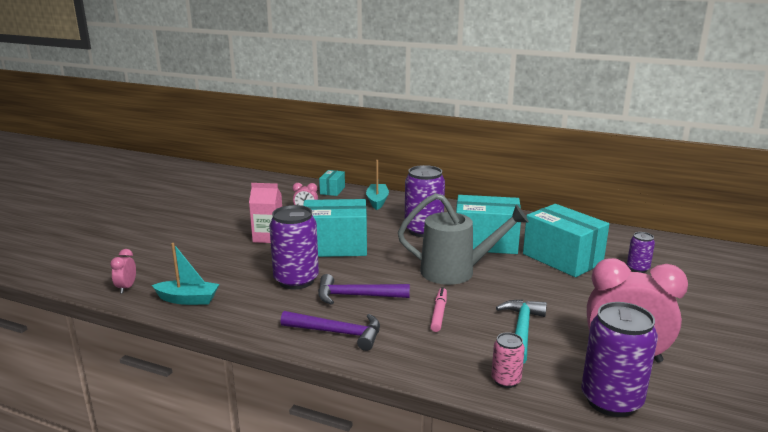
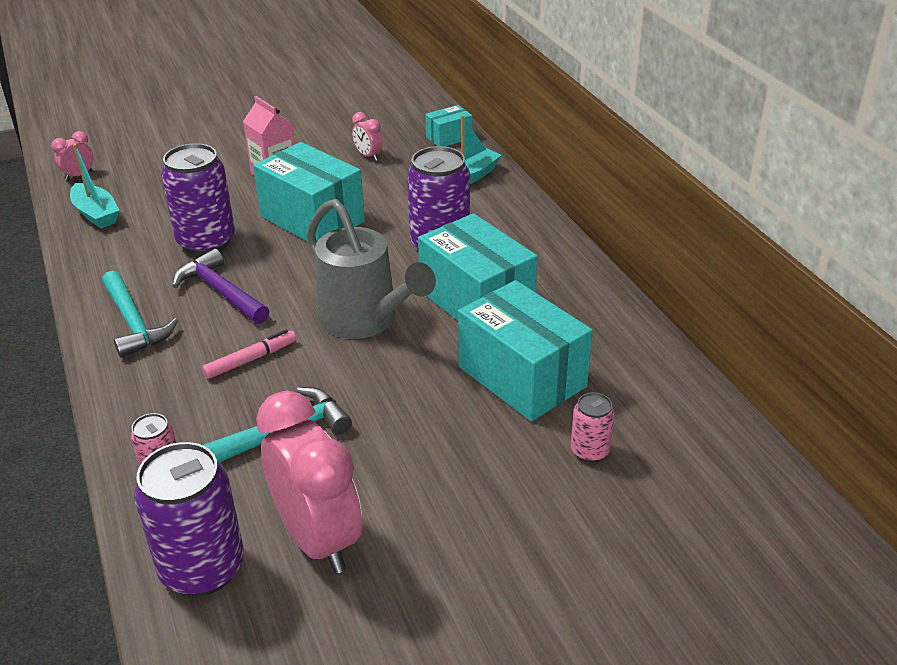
camera: 45 degrees right, 15 degrees up
(337, 333) = (134, 323): purple hammer -> turquoise hammer
(562, 258) = (521, 377): turquoise box -> turquoise box turned 45 degrees counterclockwise
(637, 268) = (589, 451): purple can -> pink can

